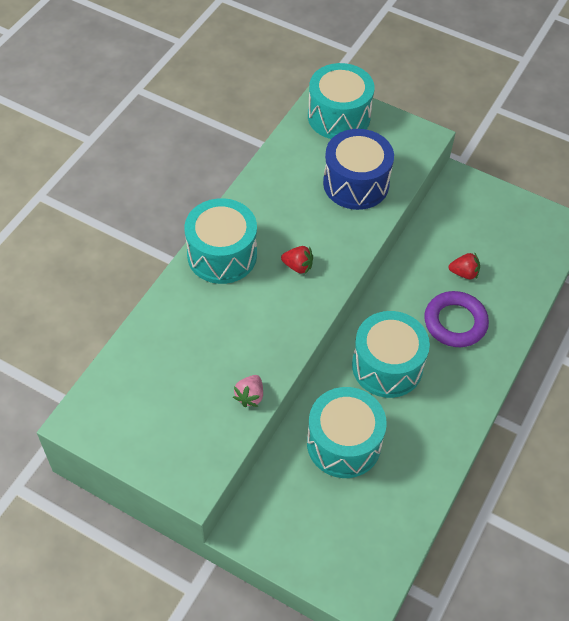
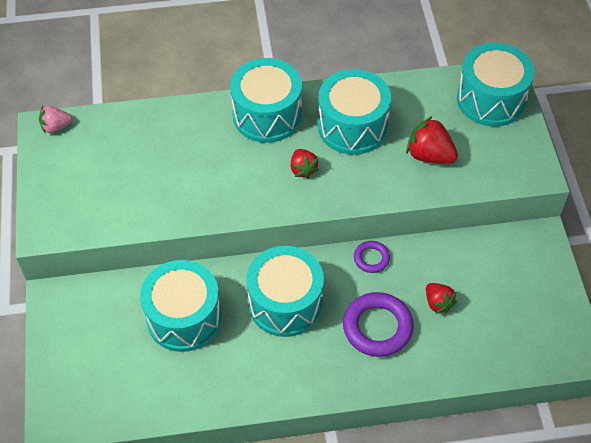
camera: 55 degrees right, 0 degrees up
(250, 396) = (150, 216): pink strawberry -> pink strawberry (56, 127)
(286, 210) = (352, 126): none -> turquoise drum
(356, 183) = (429, 155): blue drum -> red strawberry
(393, 286) = (371, 258): none -> purple ring

